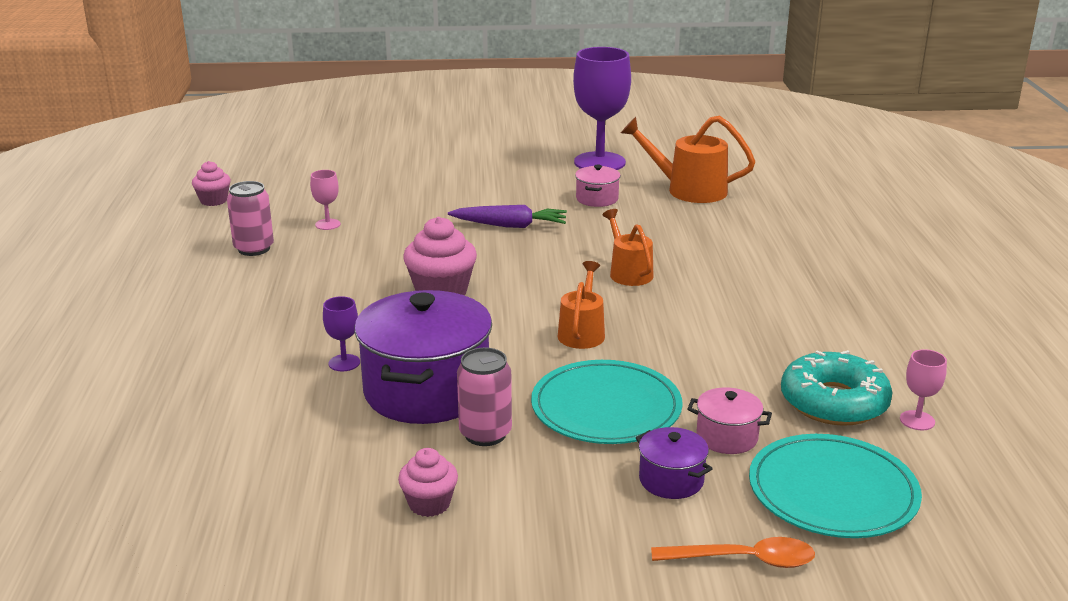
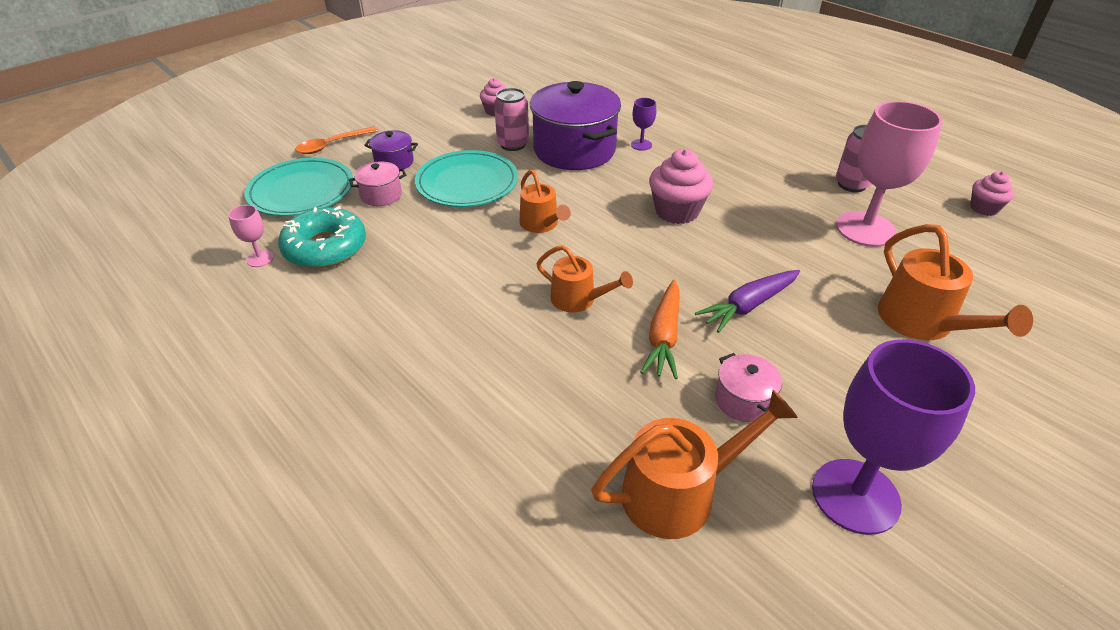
camera: 140 degrees right, 15 degrees up
(328, 224) = (865, 229): pink goblet -> pink goblet, size x2.31
(421, 182) = (923, 323): none -> orange watering can
(597, 235) = (663, 337): none -> orange carrot

